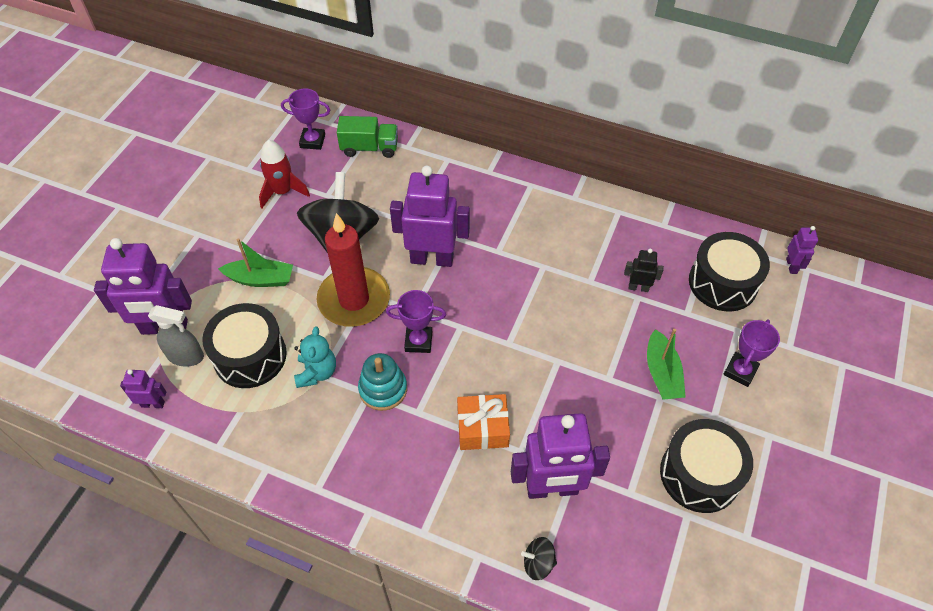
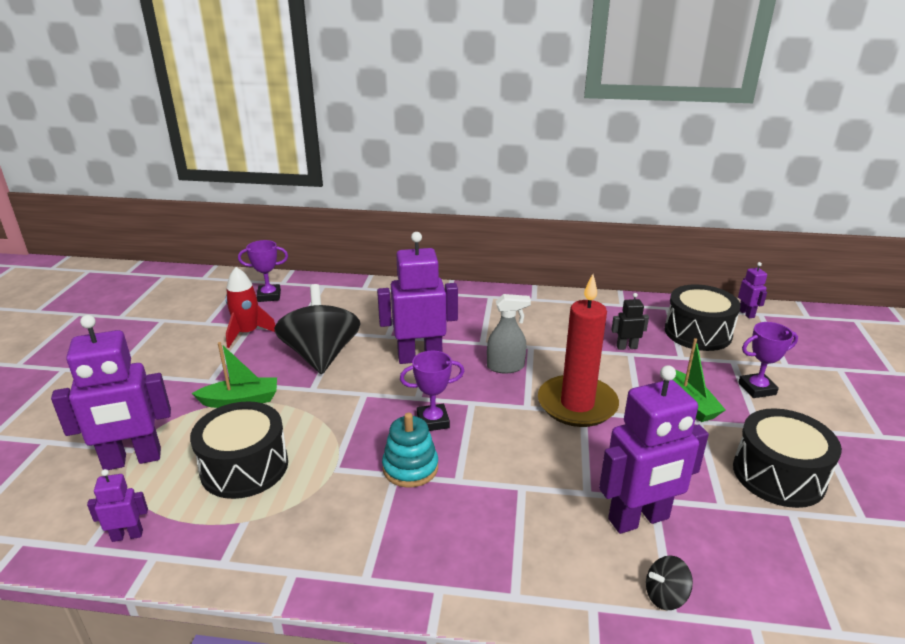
camera: 15 degrees left, 25 degrees down
(186, 356) = (164, 481): grey spray bottle -> grey spray bottle (506, 367)
(317, 372) = (328, 467): turquoise teddy bear -> none
(354, 300) = (350, 400): red candle -> red candle (577, 404)
(369, 148) = (327, 293): green truck -> none
(482, 428) = (535, 480): orange gift -> none
(740, 371) = (757, 389): purple trophy -> purple trophy turned 60 degrees clockwise

